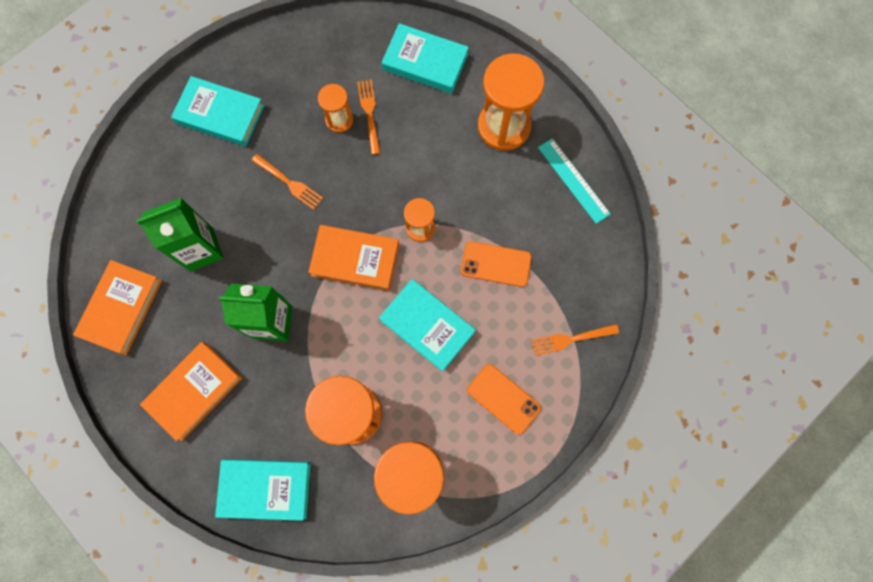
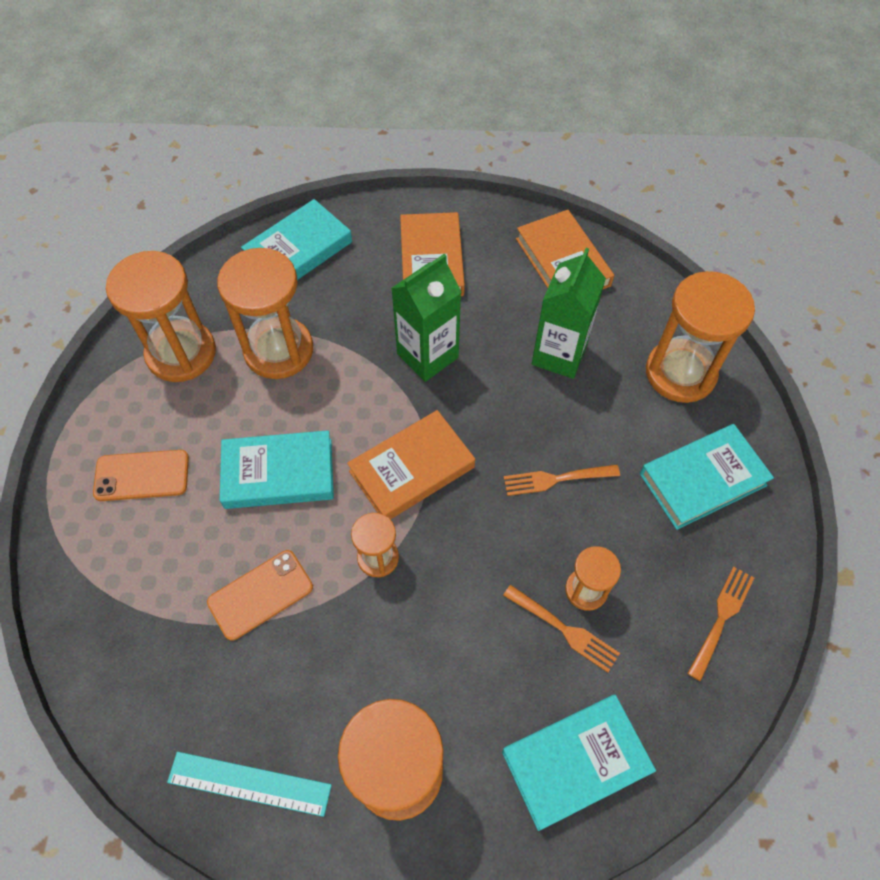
camera: 135 degrees right, 15 degrees down
(154, 175) = (680, 373): none -> orange hourglass
(570, 339) = (111, 590): orange fork -> orange fork (721, 618)

